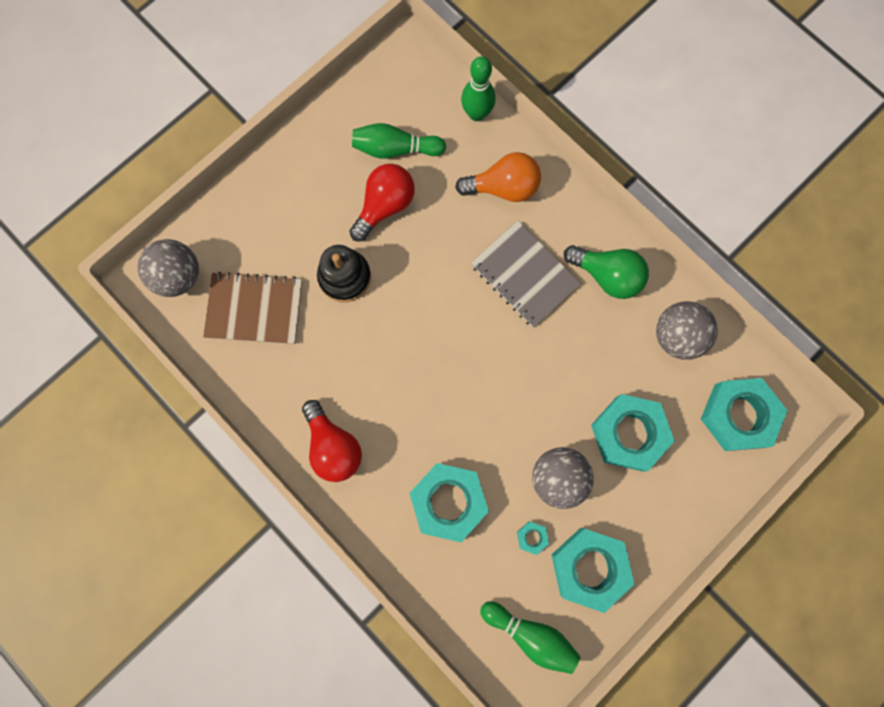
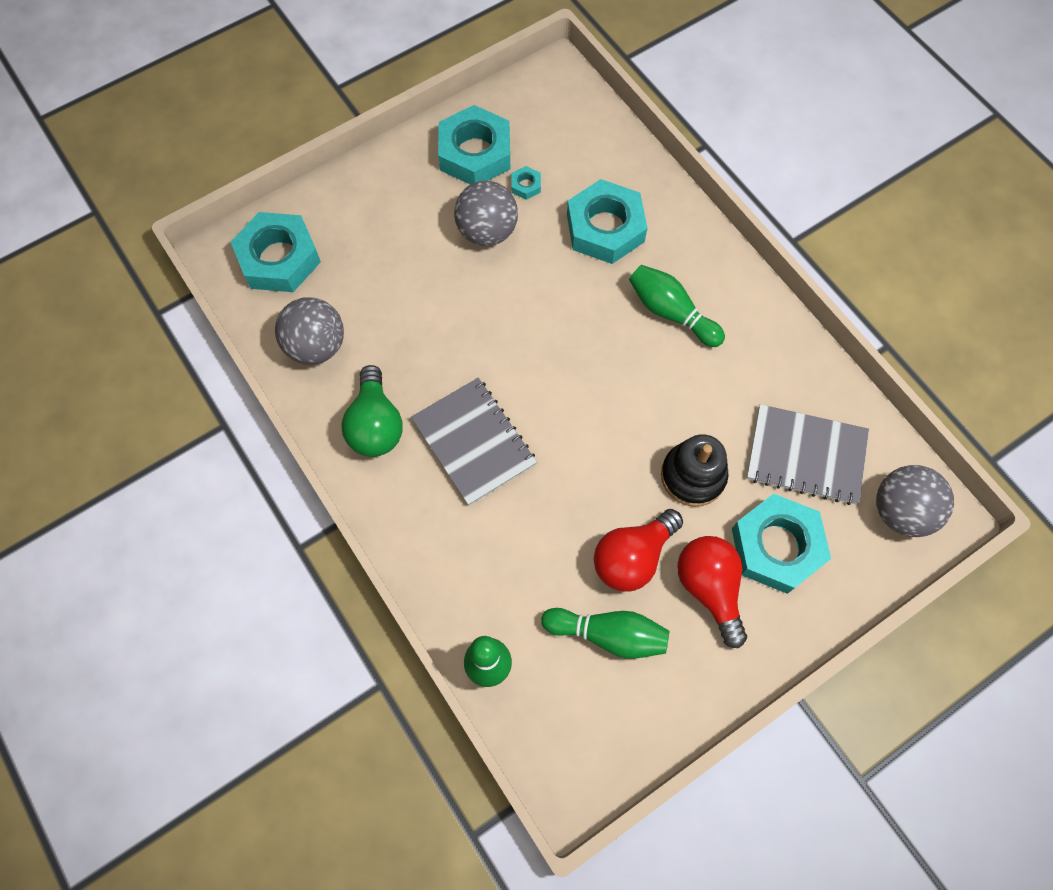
camera: 170 degrees left, 10 degrees down
(254, 309) = (806, 455): brown notebook -> grey notebook
(333, 446) = (722, 296): red light bulb -> red light bulb (709, 588)
(503, 187) = (475, 555): orange light bulb -> none
(531, 635) = (545, 111): green bowling pin -> green bowling pin (671, 312)
(607, 276) = (375, 425): green light bulb -> green light bulb turned 135 degrees counterclockwise
(629, 433) = (400, 260): turquoise nut -> turquoise nut (776, 547)

